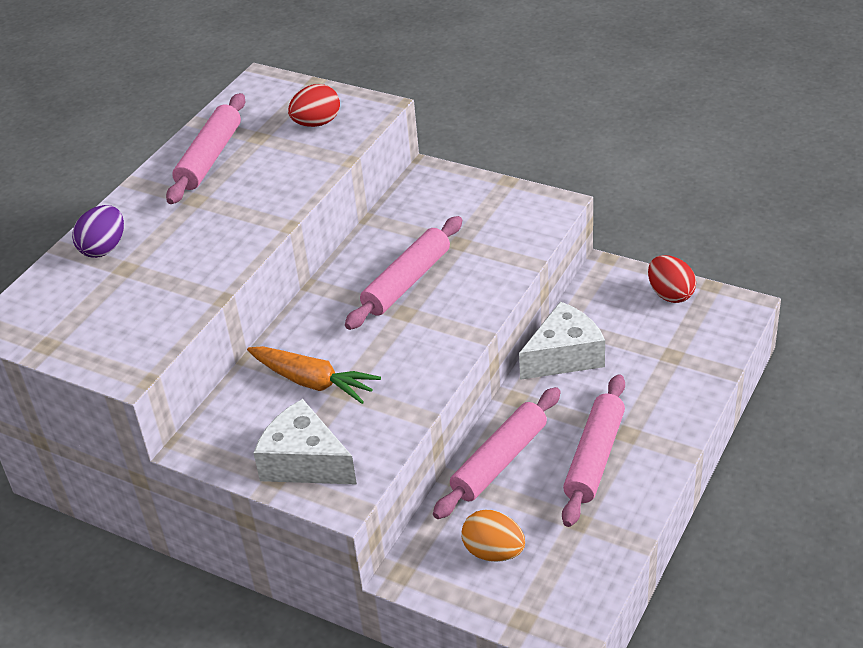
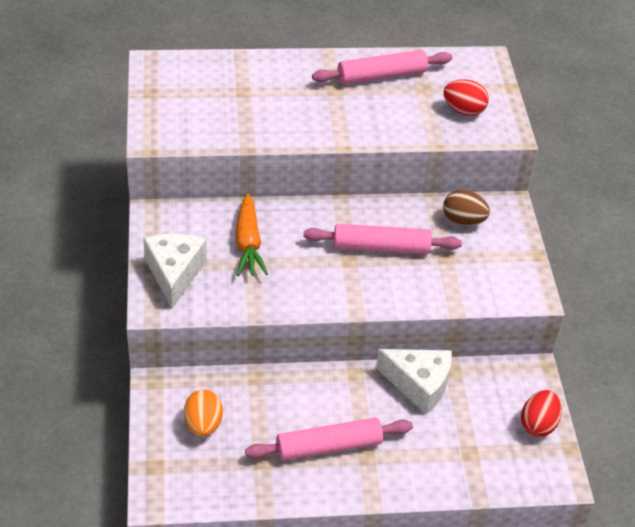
camera: 50 degrees right, 5 degrees up
(104, 248) = (254, 72): purple egg -> none
(421, 210) = (463, 221): none -> brown egg
(499, 461) = (288, 391): pink rolling pin -> none

